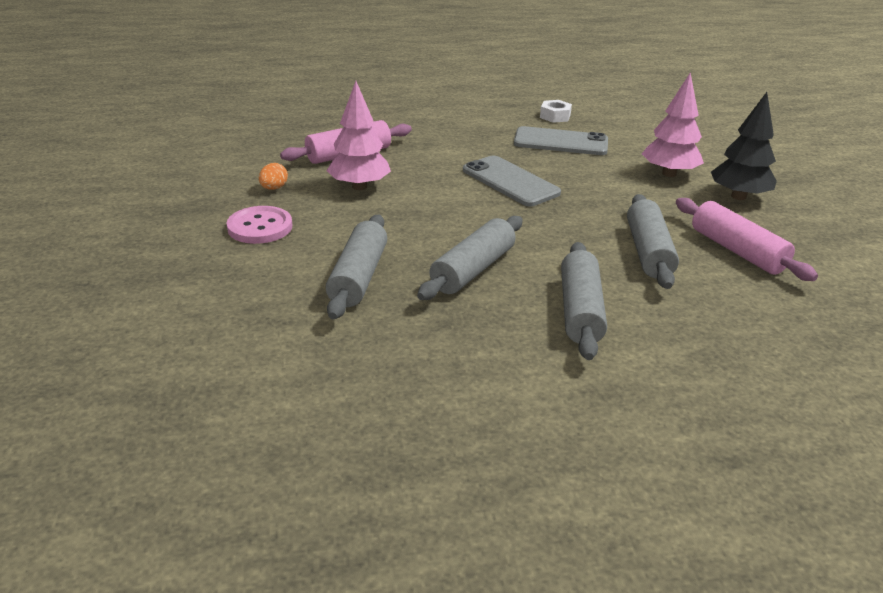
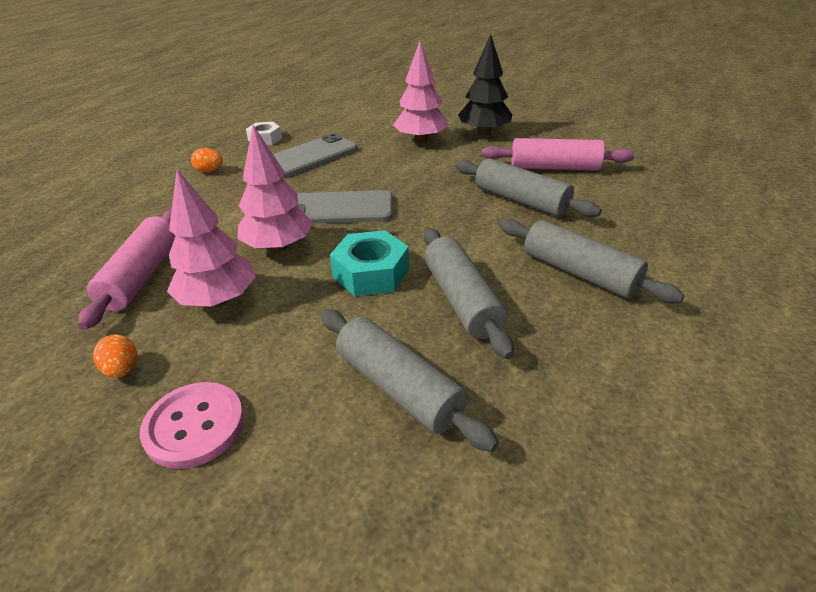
camera: 50 degrees left, 5 degrees up
(435, 181) = (278, 247): none -> pink tree
(454, 224) = (371, 273): none -> turquoise nut
(481, 119) = (209, 171): none -> orange egg

